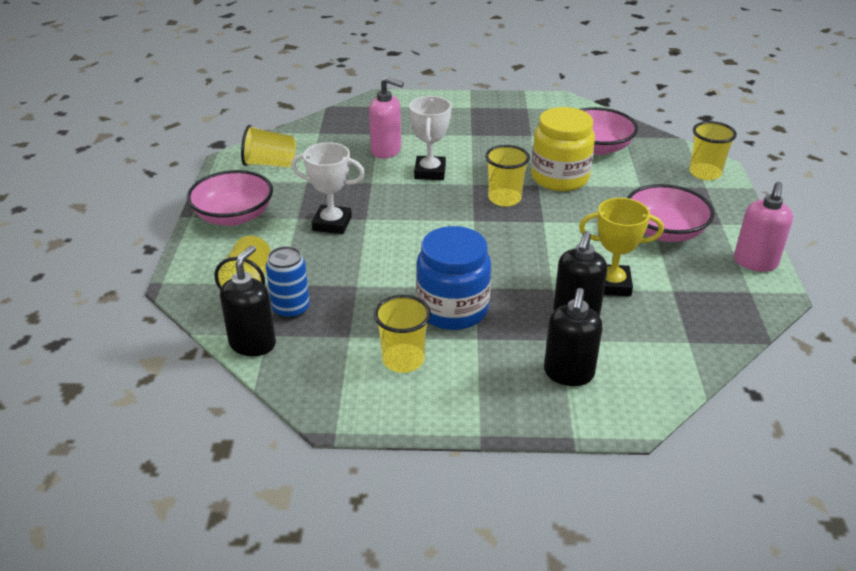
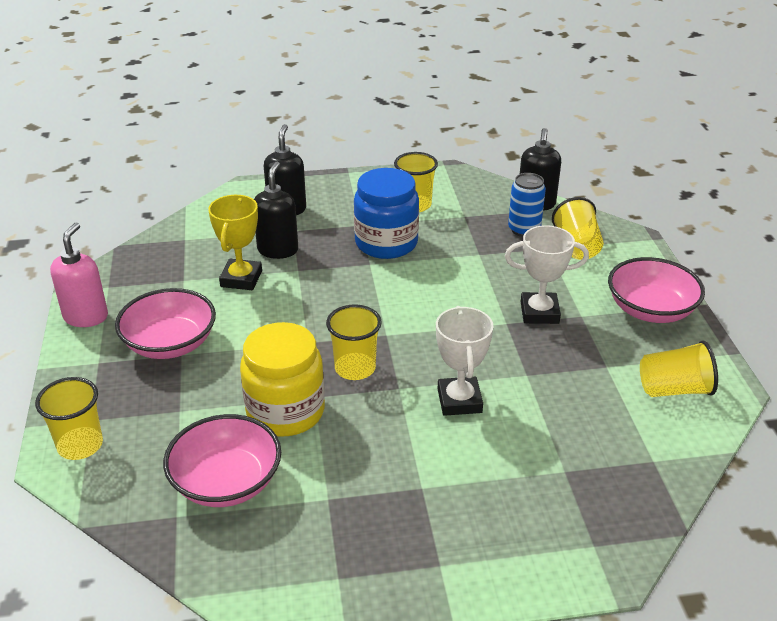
camera: 170 degrees right, 0 degrees up
(386, 151) = (534, 434): pink soap dispenser -> none
(611, 285) = (241, 279): yellow trophy -> yellow trophy turned 75 degrees counterclockwise

